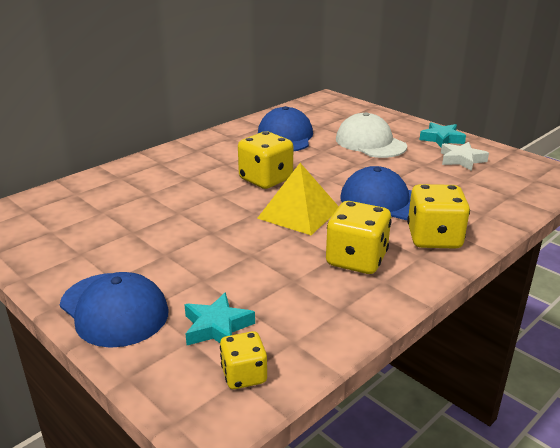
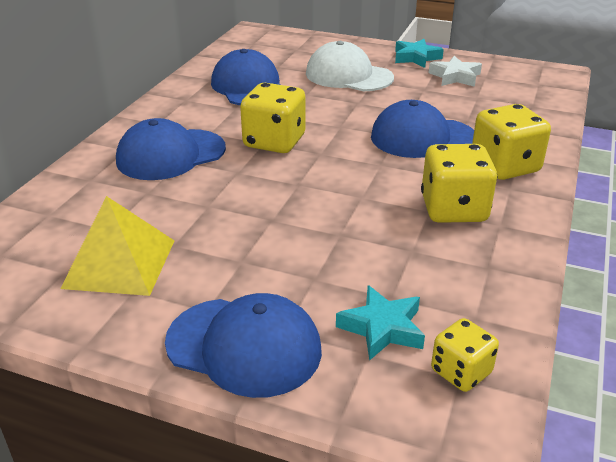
camera: 25 degrees left, 5 degrees up
(186, 173) = (171, 155): none -> blue cap
(299, 213) = (347, 172): yellow pyramid -> yellow pyramid (119, 263)

